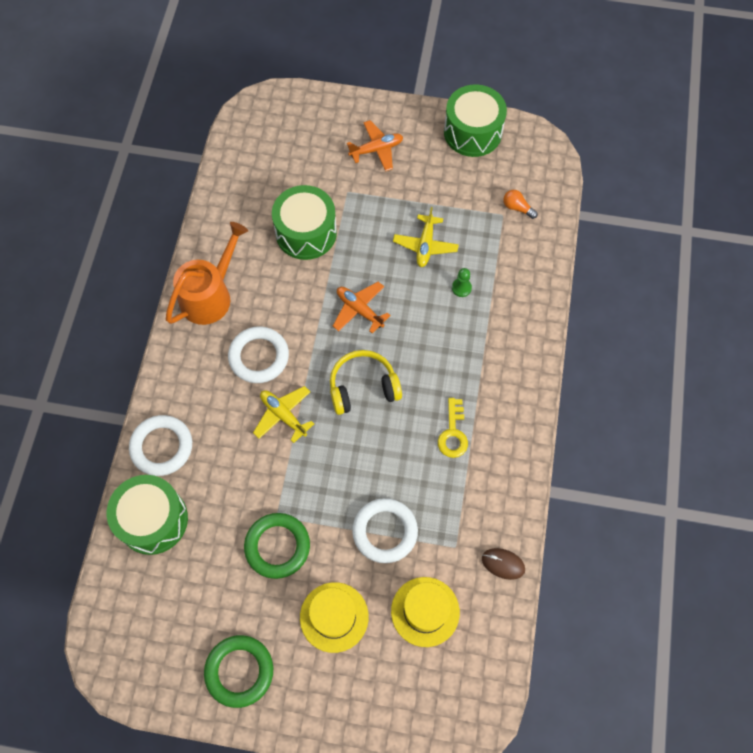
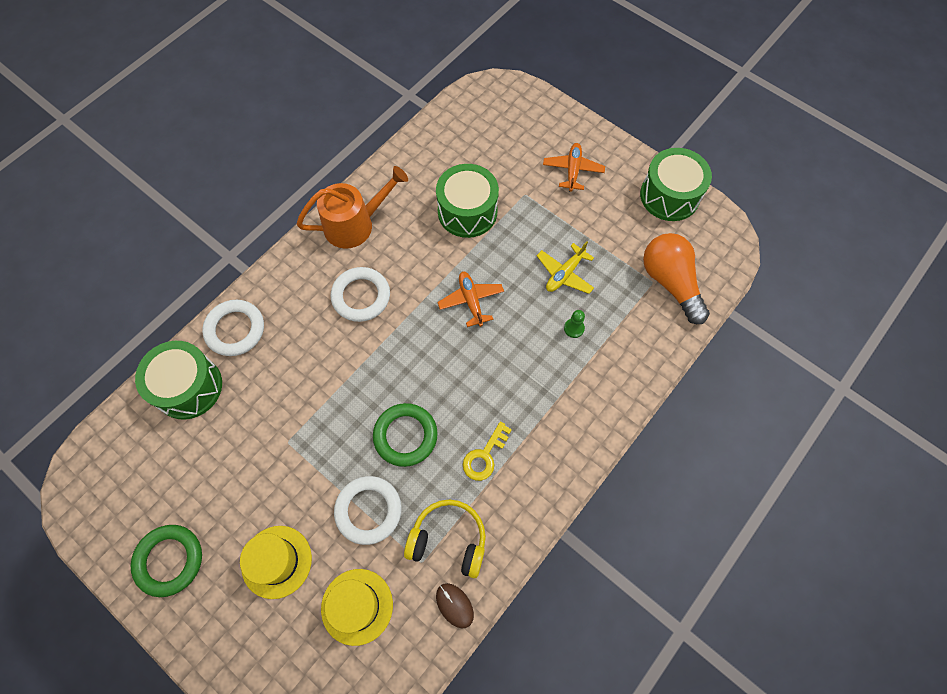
camera: 30 degrees right, 0 degrees up
(277, 546) = (270, 469): green ring -> green ring (405, 436)
(283, 415) = (349, 357): yellow plane -> none
(363, 387) = (431, 370): yellow headphones -> yellow headphones (448, 540)
(376, 149) = (573, 170): orange plane -> orange plane turned 90 degrees counterclockwise
(517, 208) = (670, 282): orange light bulb -> orange light bulb, size x2.37

